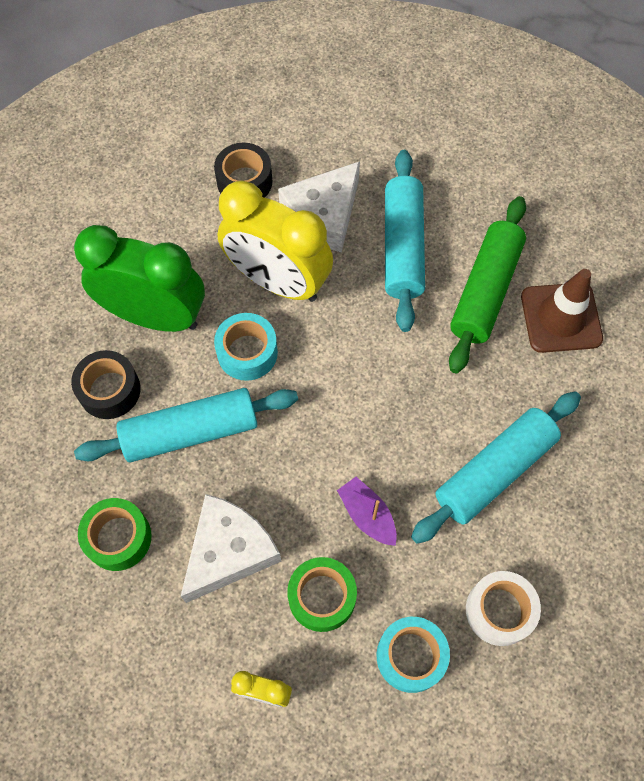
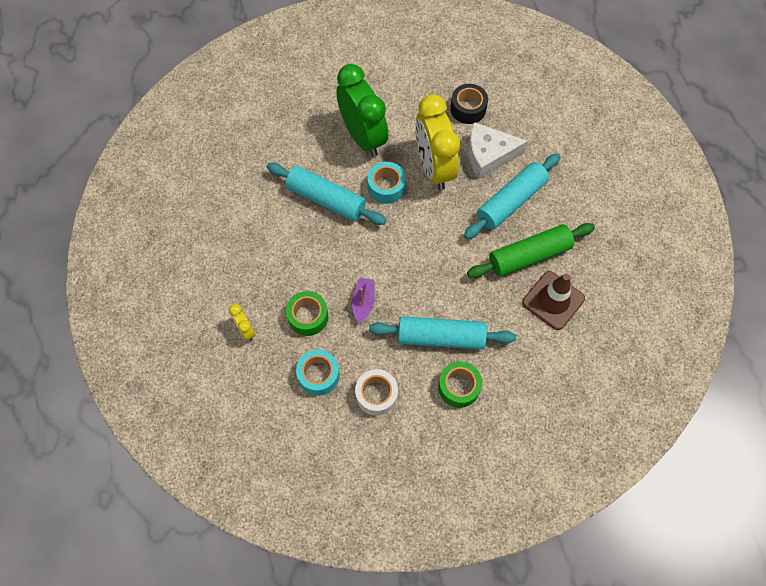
camera: 45 degrees right, 0 degrees up
(109, 390) = (311, 152): black tape -> none
(118, 538) = (252, 216): green tape -> green tape (459, 387)
(229, 551) = (290, 263): white cheese -> none

